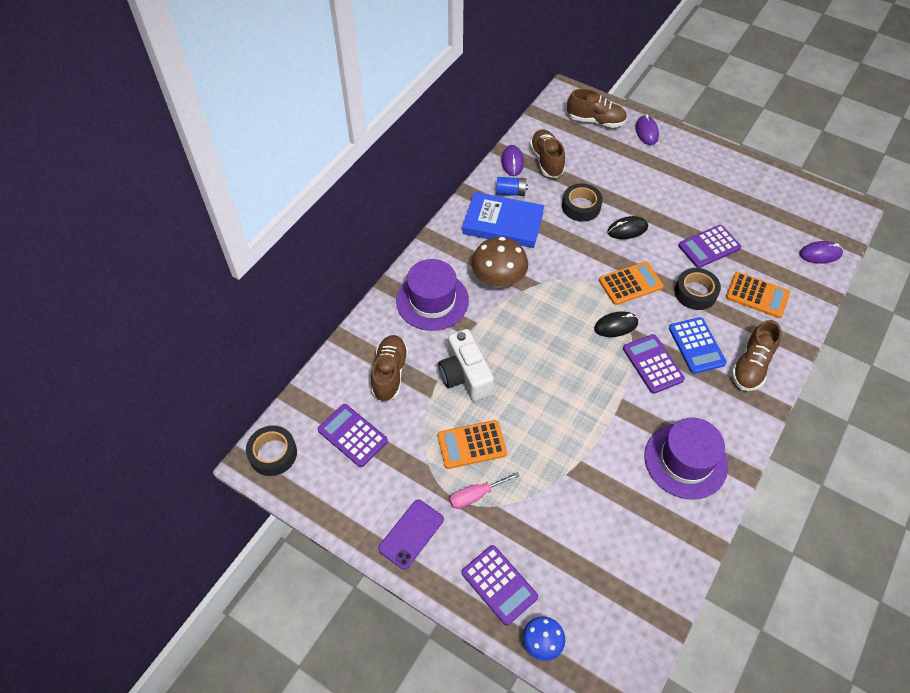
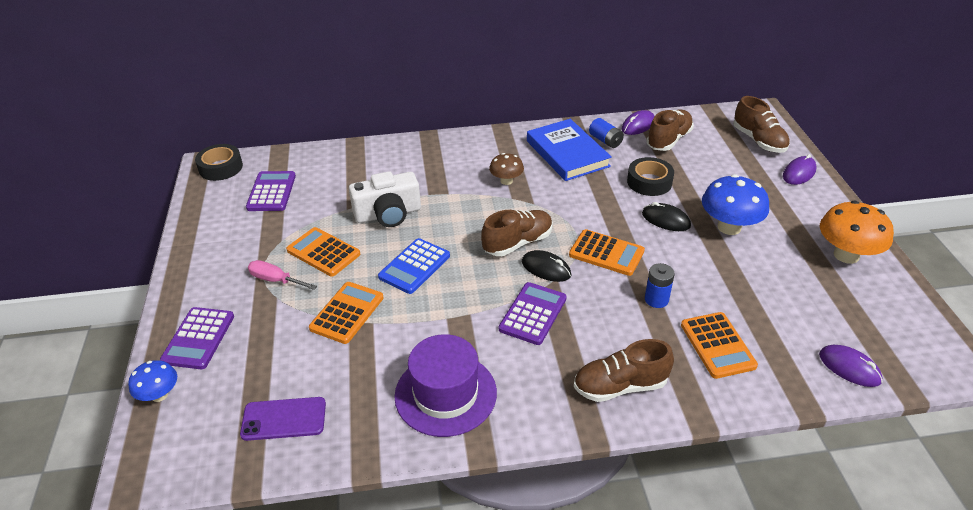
camera: 50 degrees right, 15 degrees down
(390, 373) = (347, 179): brown shoe -> brown shoe (518, 243)
(411, 534) = (208, 265): purple phone -> purple phone (284, 419)
(432, 301) = (441, 162): purple hat -> none
(465, 375) = (388, 214): white camera -> white camera turned 135 degrees counterclockwise
(498, 279) = (506, 181): brown mushroom -> brown mushroom, size x0.58
(557, 470) = (347, 313): none -> orange calculator
(664, 206) = (729, 227): none -> blue mushroom
(695, 293) = (656, 299): black tape -> blue battery
(696, 345) = (593, 332): blue calculator -> blue calculator (414, 266)
(709, 247) = (726, 280): purple calculator -> none
(737, 177) = (846, 255): none -> orange mushroom

